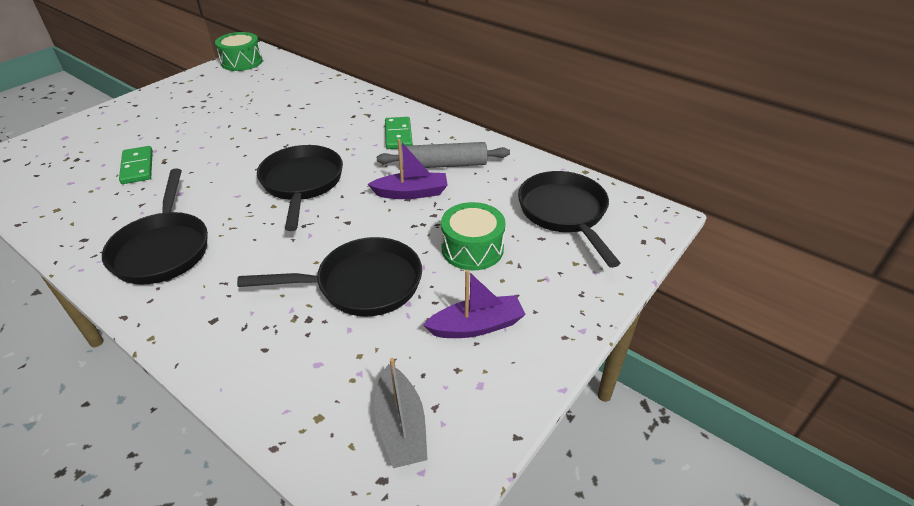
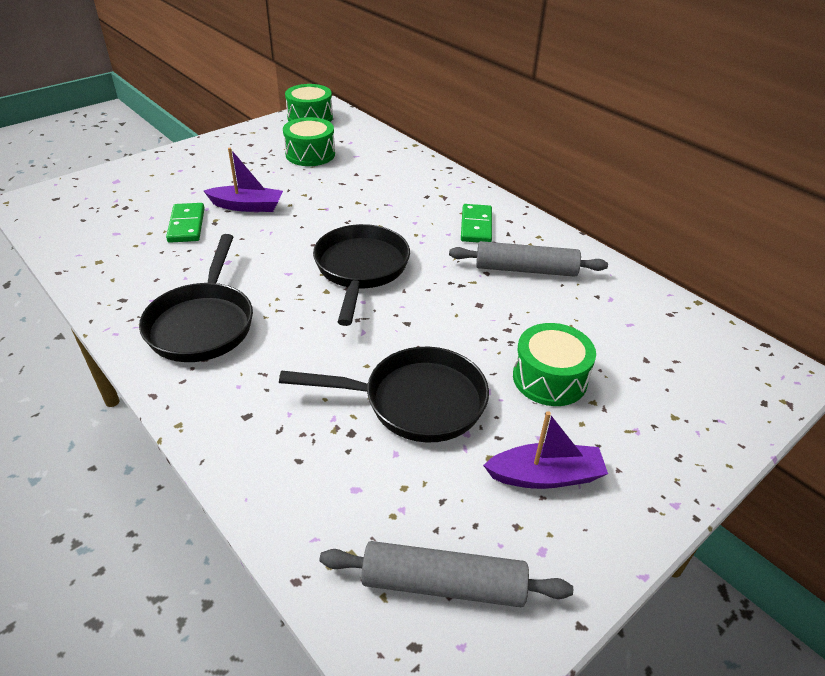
camera: 10 degrees right, 0 degrees up
(245, 93) = (310, 154): none -> green drum
(401, 426) = (443, 584): grey boat -> grey rolling pin
(411, 193) = (484, 298): purple boat -> purple boat (247, 206)
(564, 213) = (667, 351): black pan -> none

